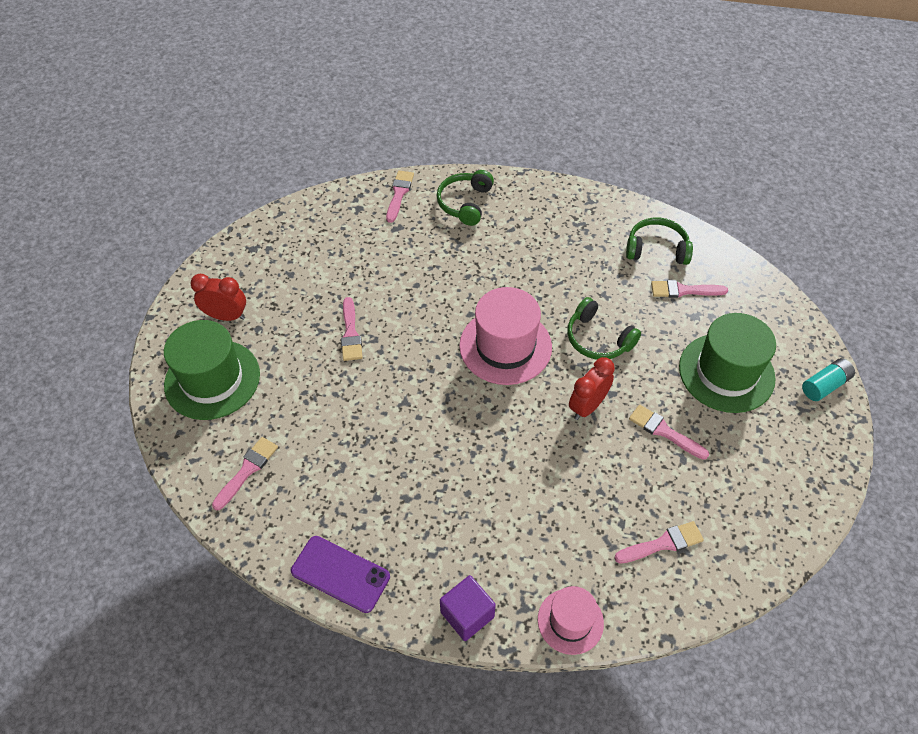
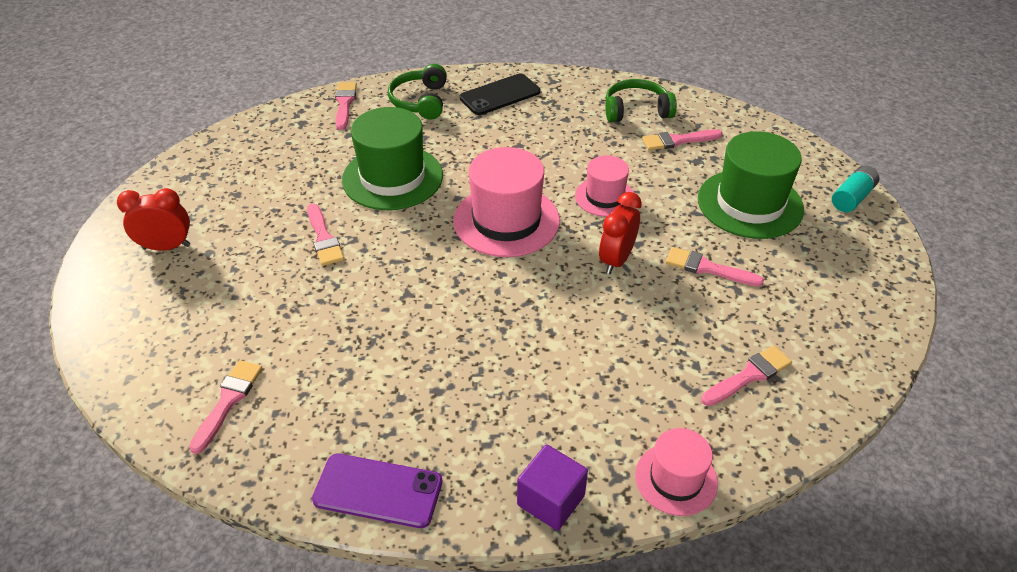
camera: 15 degrees left, 10 degrees down
(212, 379) = (161, 313): green hat -> green hat (392, 177)
(537, 208) = (500, 95): none -> black phone
(598, 339) = (605, 197): green headphones -> pink hat

